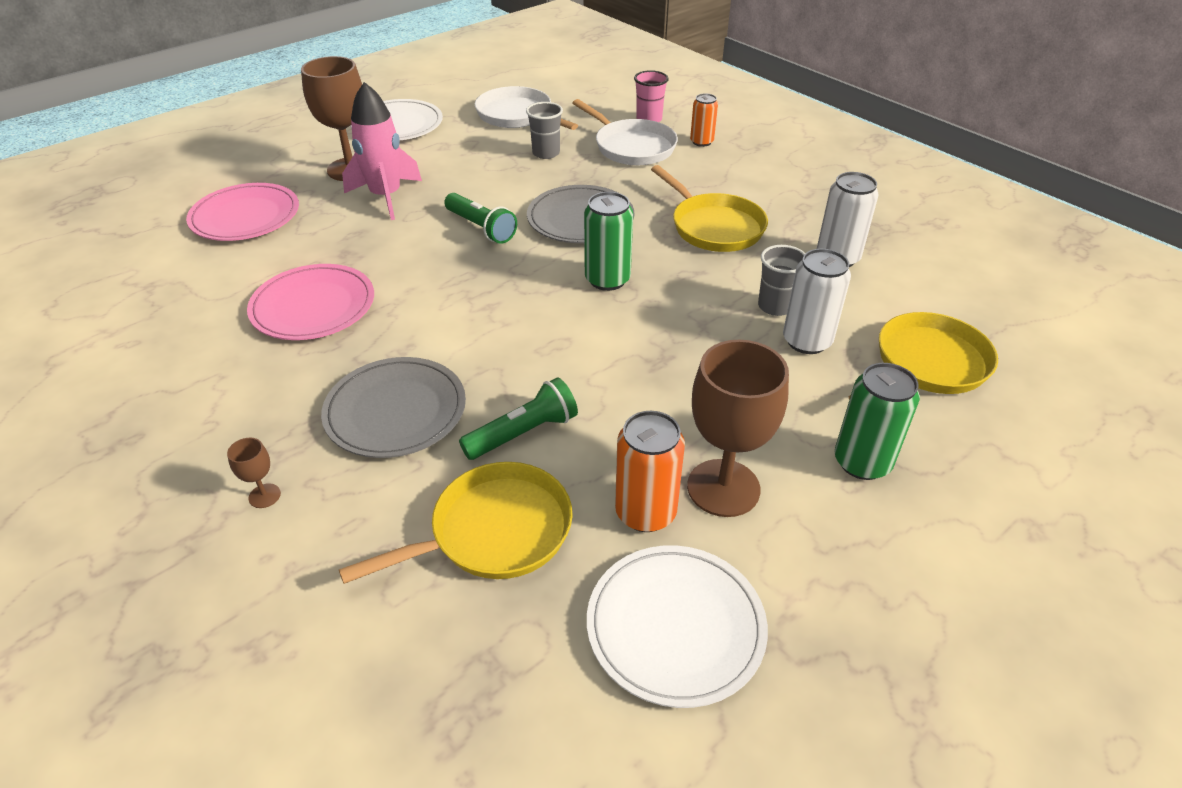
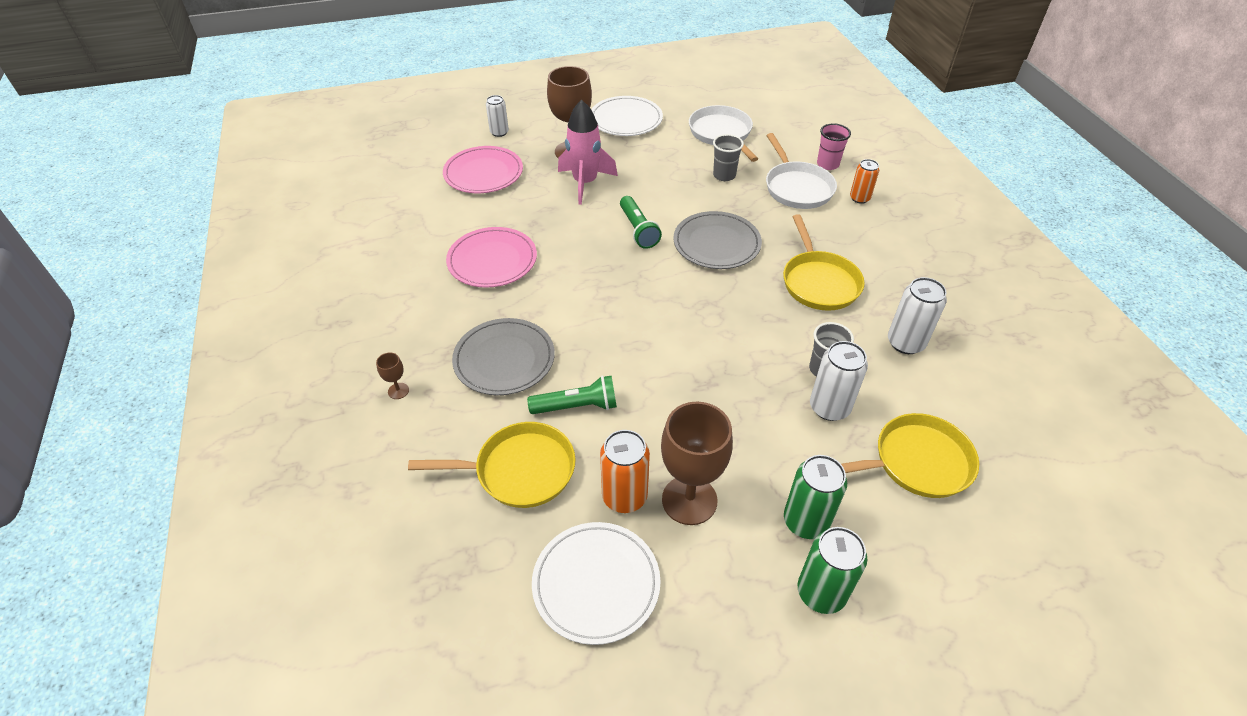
camera: 25 degrees right, 5 degrees up
(242, 170) = (499, 132): none -> white can
(607, 279) = (706, 303): green can -> green can (821, 592)

